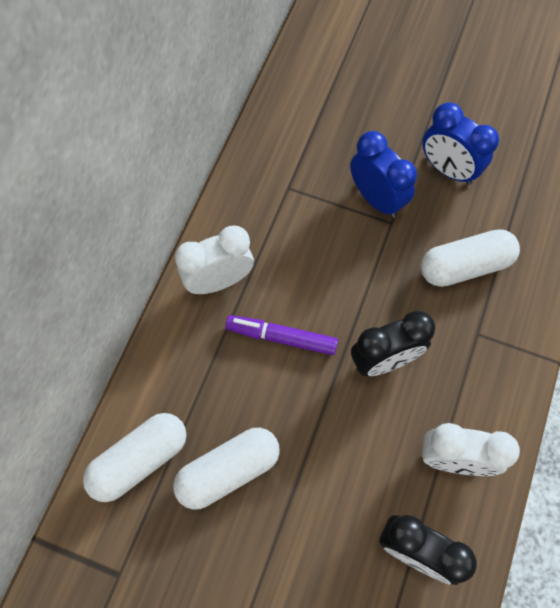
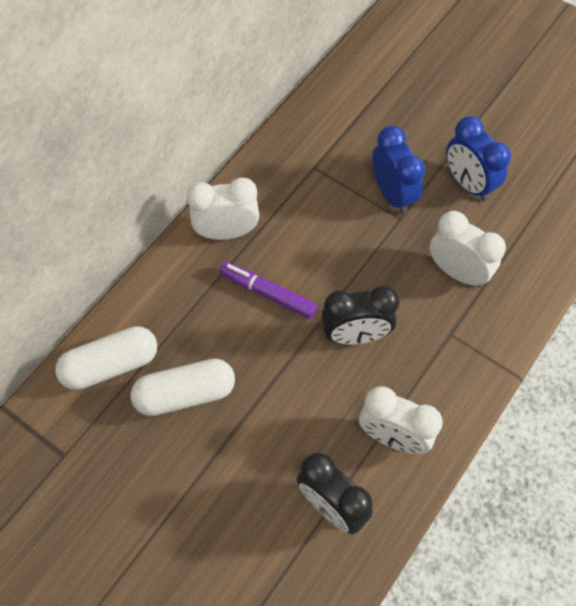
camera: 15 degrees right, 5 degrees down
(465, 266) = (457, 272): white capsule -> white clock

